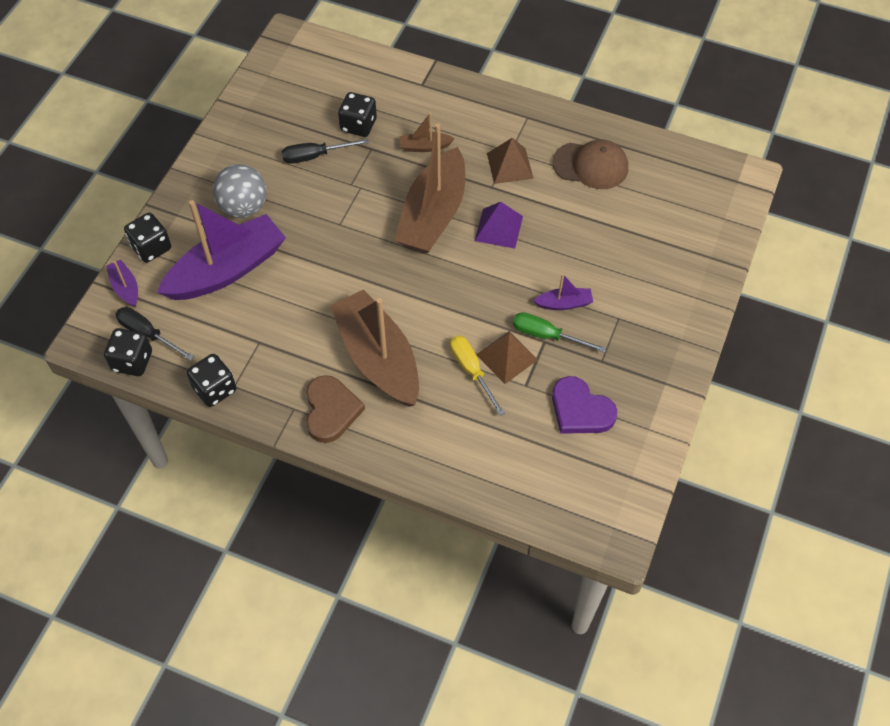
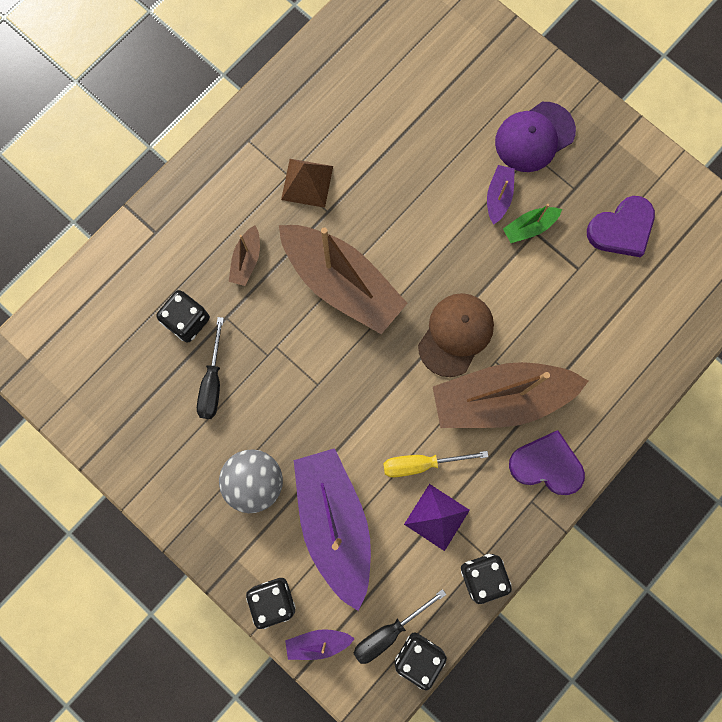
camera: 70 degrees left, 20 degrees up
(331, 410) = (546, 465): brown heart -> purple heart
(471, 371) = (546, 313): yellow screwdriver -> yellow screwdriver (421, 463)
(498, 228) = (384, 224): purple pyramid -> purple pyramid (437, 517)
(507, 357) = (541, 274): brown pyramid -> none
(546, 335) = (529, 227): green screwdriver -> green boat
(591, 165) = (338, 103): brown cap -> brown cap (455, 334)
(635, 315) = (534, 137): none -> purple cap

